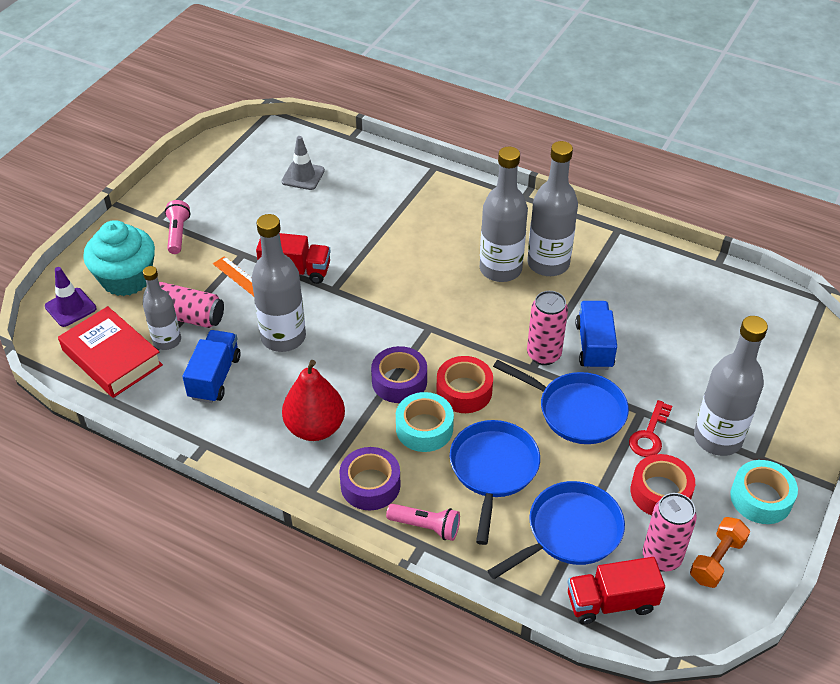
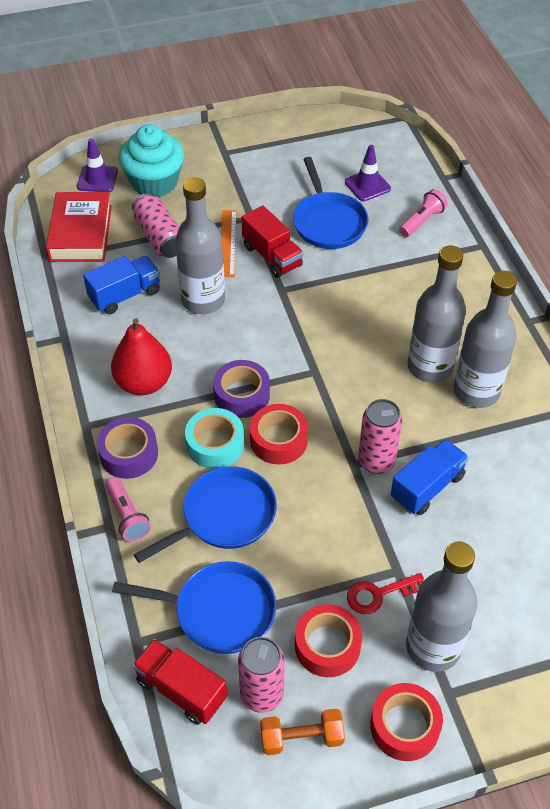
camera: 45 degrees right, 5 degrees up
(167, 341) = (127, 246): grey bottle -> none
(178, 234) = (225, 172): pink flashlight -> pink flashlight (422, 221)
(303, 176) = (367, 185): grey traffic cone -> purple traffic cone
(576, 411) = (344, 526): blue pan -> blue pan (328, 222)
(761, 498) = (404, 726): turquoise tape -> red tape

